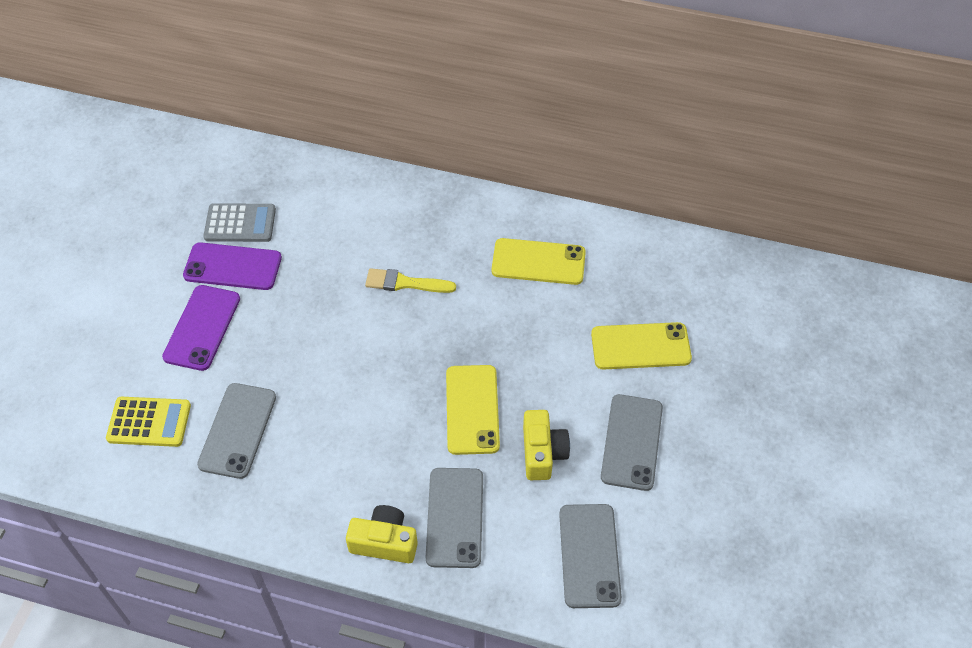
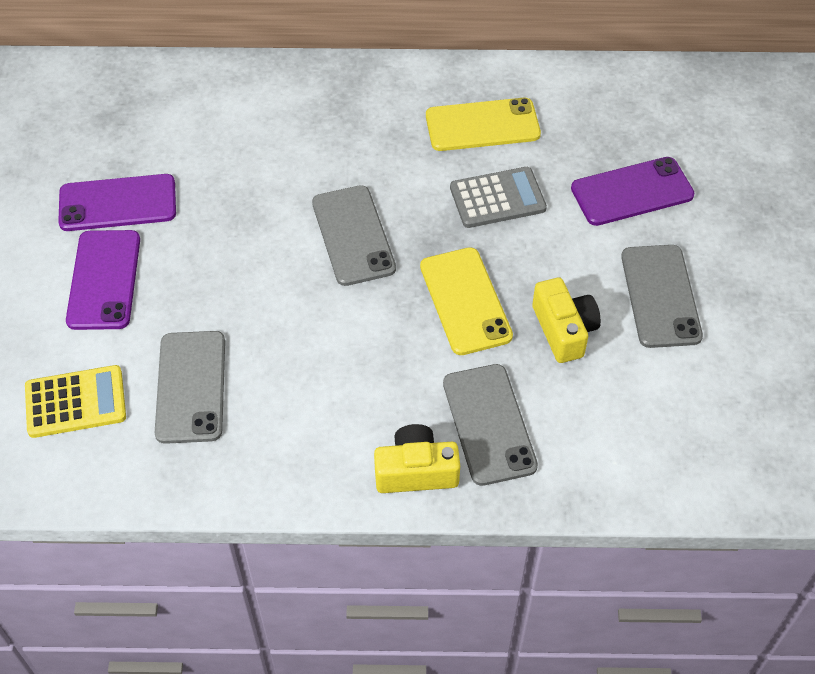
camera: 15 degrees left, 0 degrees up
(240, 223) = (109, 153): grey calculator -> grey calculator (497, 198)
(405, 283) = (335, 179): yellow brush -> none
(589, 555) = (658, 429): grey phone -> grey phone (353, 235)
(640, 346) = (632, 192): yellow phone -> purple phone

